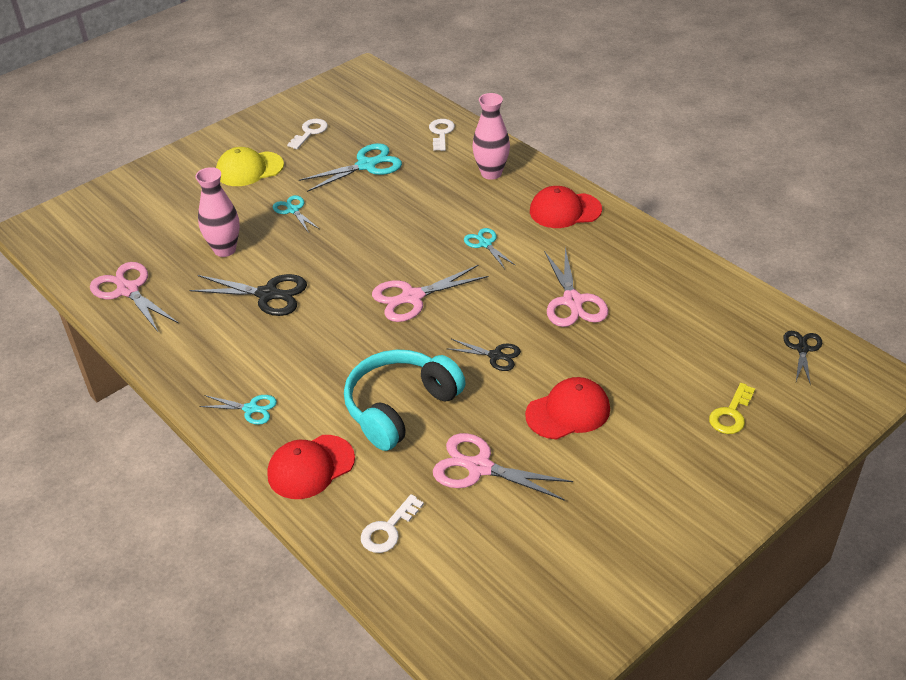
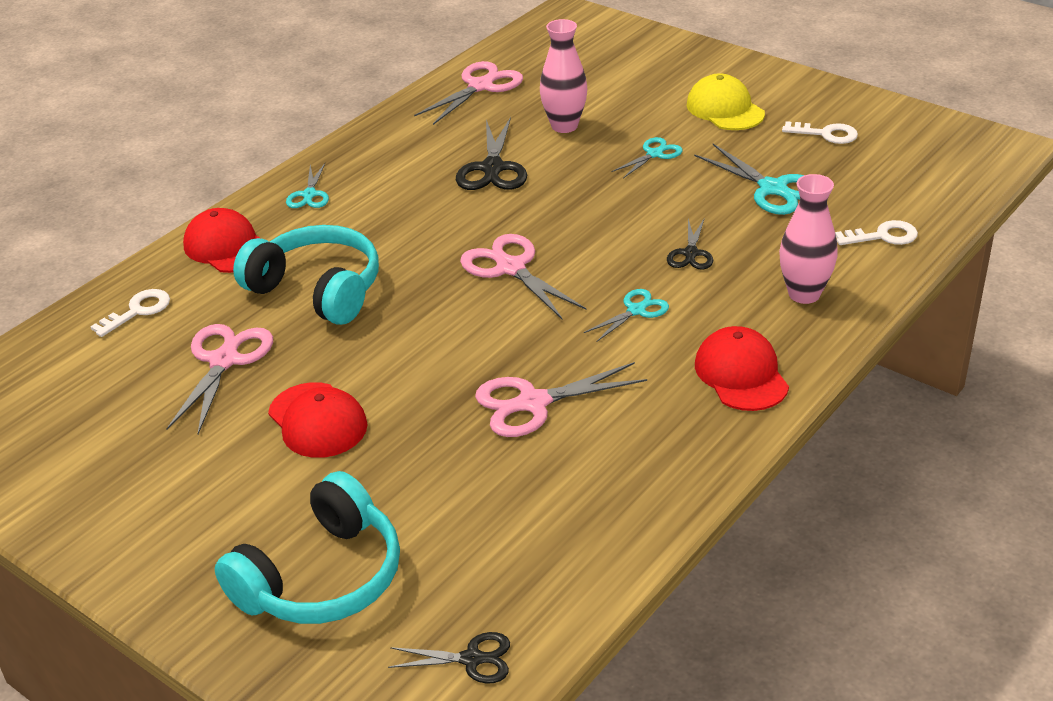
camera: 80 degrees right, 5 degrees down
(388, 530) = (138, 311): white key -> white key turned 105 degrees clockwise
(495, 356) = (413, 348): black scissors -> black scissors (691, 253)
(731, 414) = (321, 577): yellow key -> turquoise headphones

